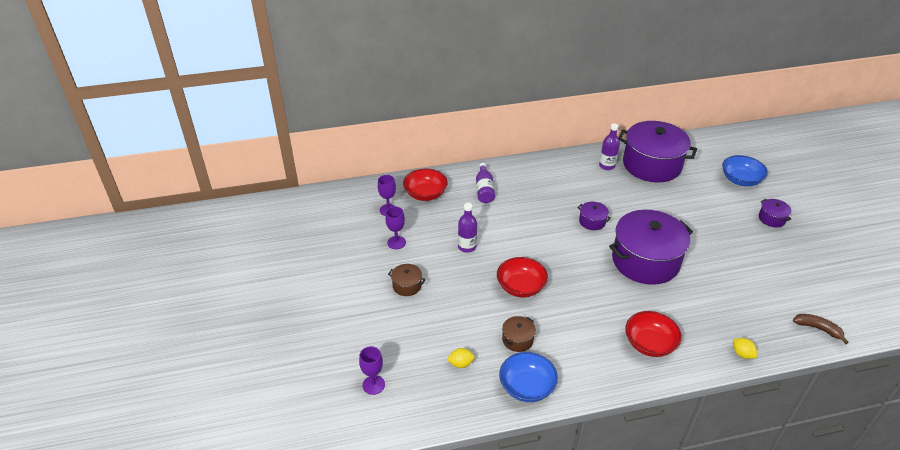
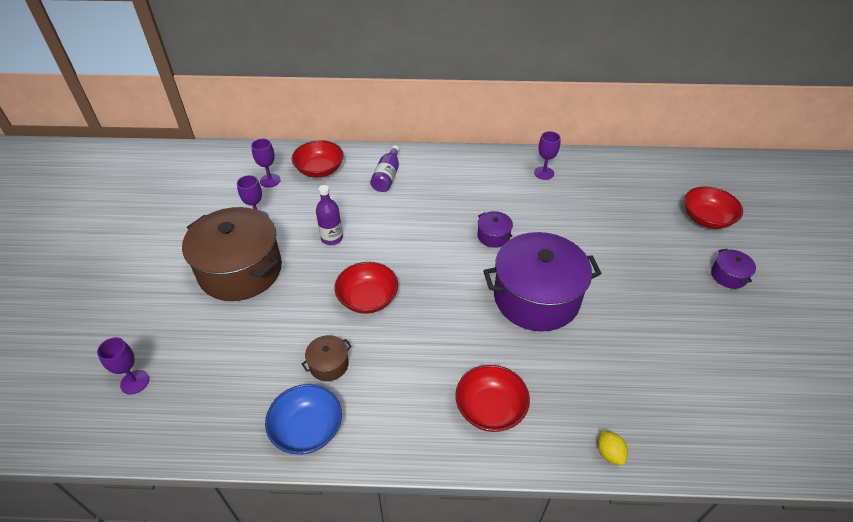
camera: 15 degrees right, 5 degrees up
(407, 286) = (240, 270): brown pot -> brown pot, size x2.40
(461, 363) = (246, 379): yellow lemon -> none
(607, 165) = (544, 173): purple bottle -> purple goblet
(651, 165) = (599, 181): purple pot -> none
(740, 180) = (706, 219): blue bowl -> red bowl
(818, 329) = (734, 442): brown banana -> none

